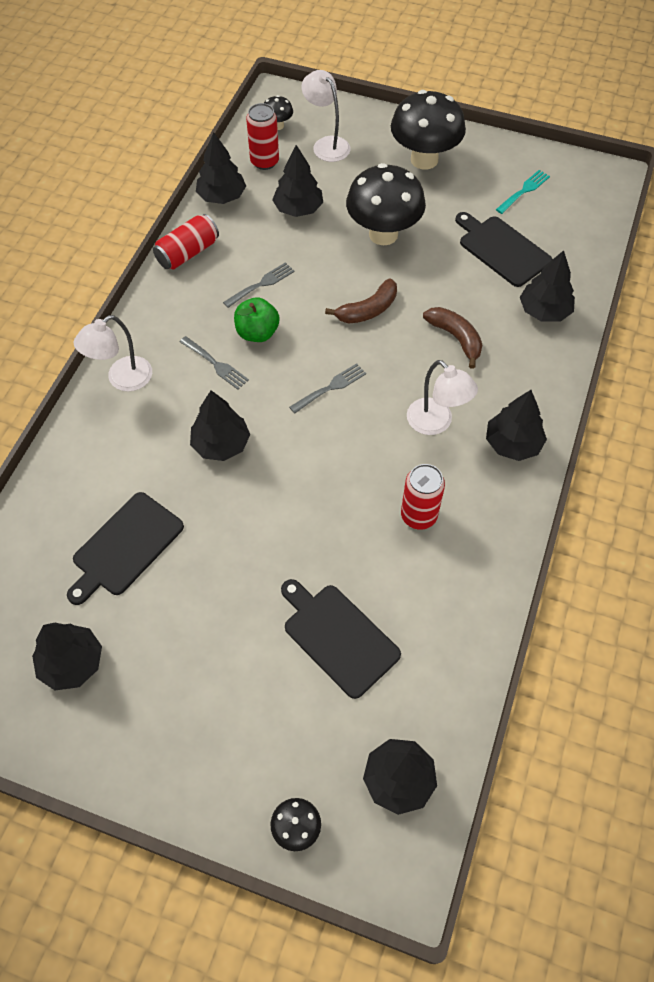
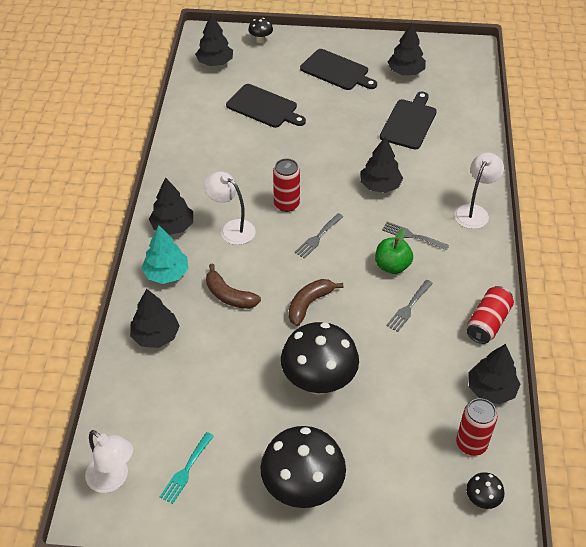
camera: 165 degrees right, 10 degrees down
(298, 209) = (411, 392): black tree -> none
(326, 144) = (416, 484): white lamp -> white lamp (113, 479)
(418, 516) = (231, 171): red can -> red can (286, 204)
(502, 249) = (201, 391): black cutting board -> black cutting board (336, 71)
(526, 380) = (166, 273): none -> turquoise tree

